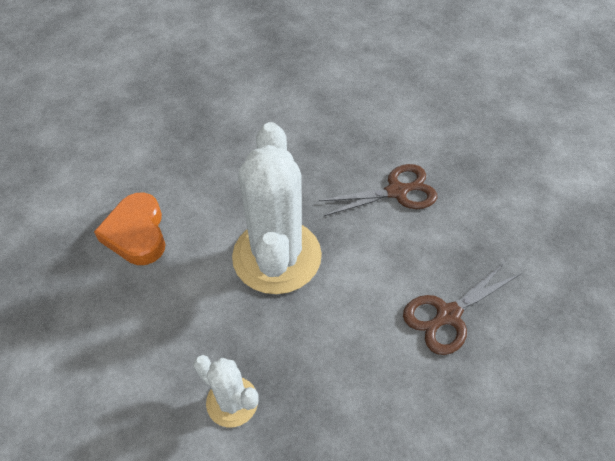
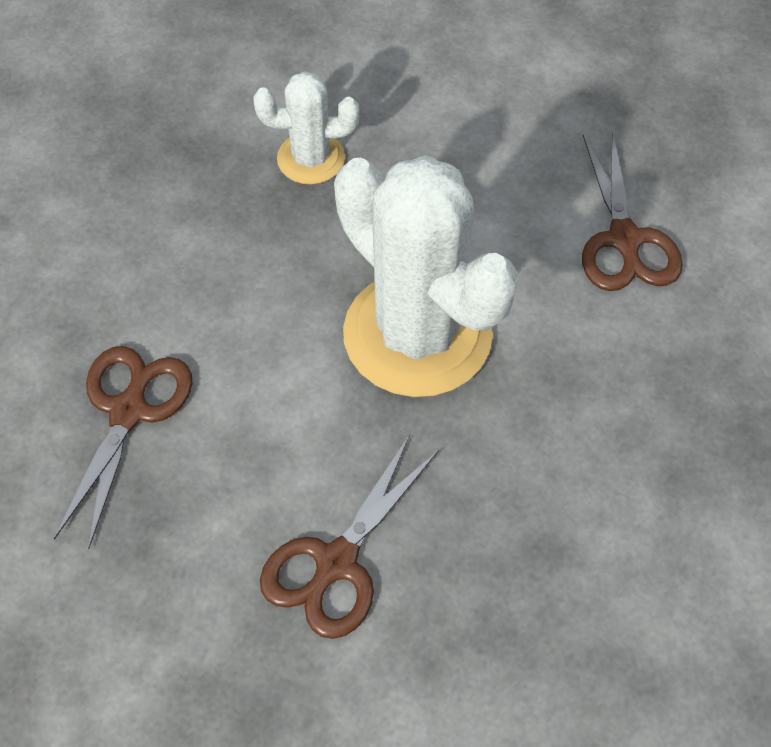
camera: 140 degrees right, 5 degrees up
(137, 233) = (624, 239): orange heart -> brown scissors

